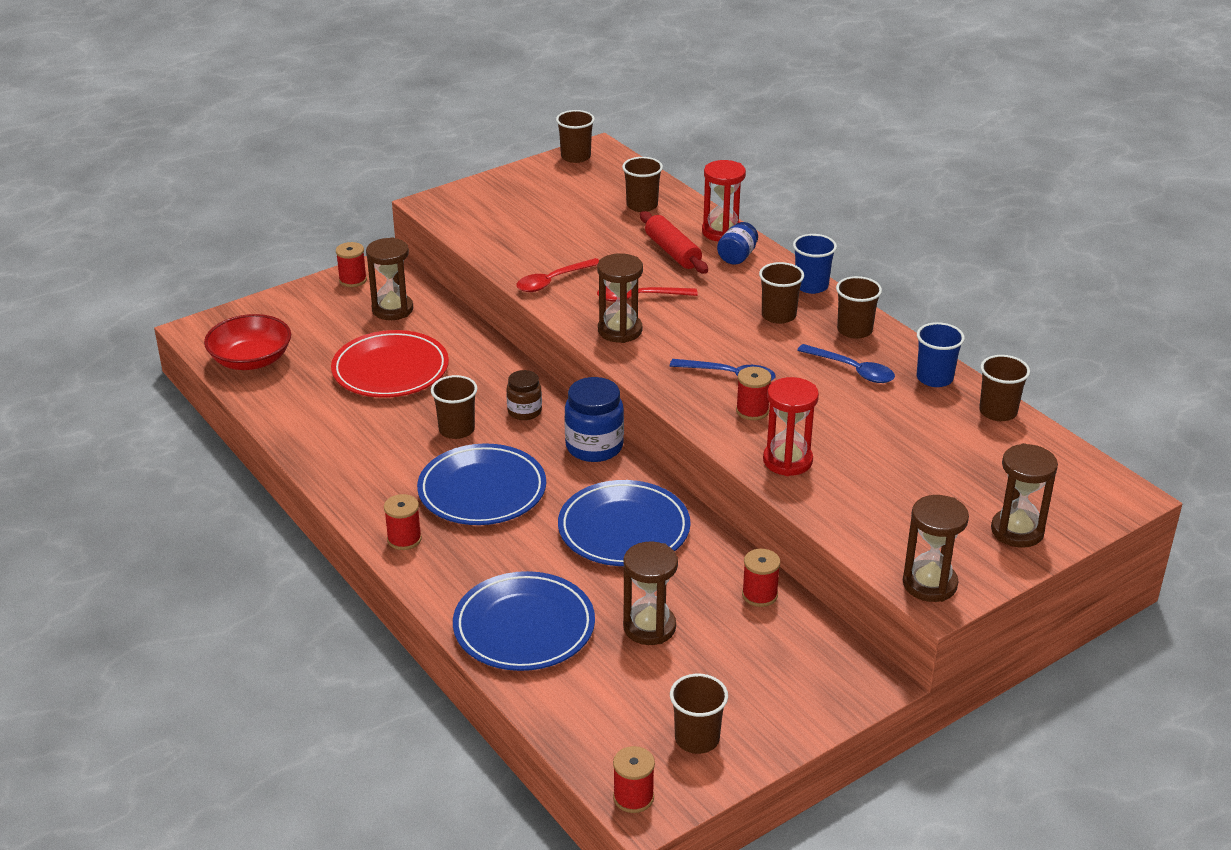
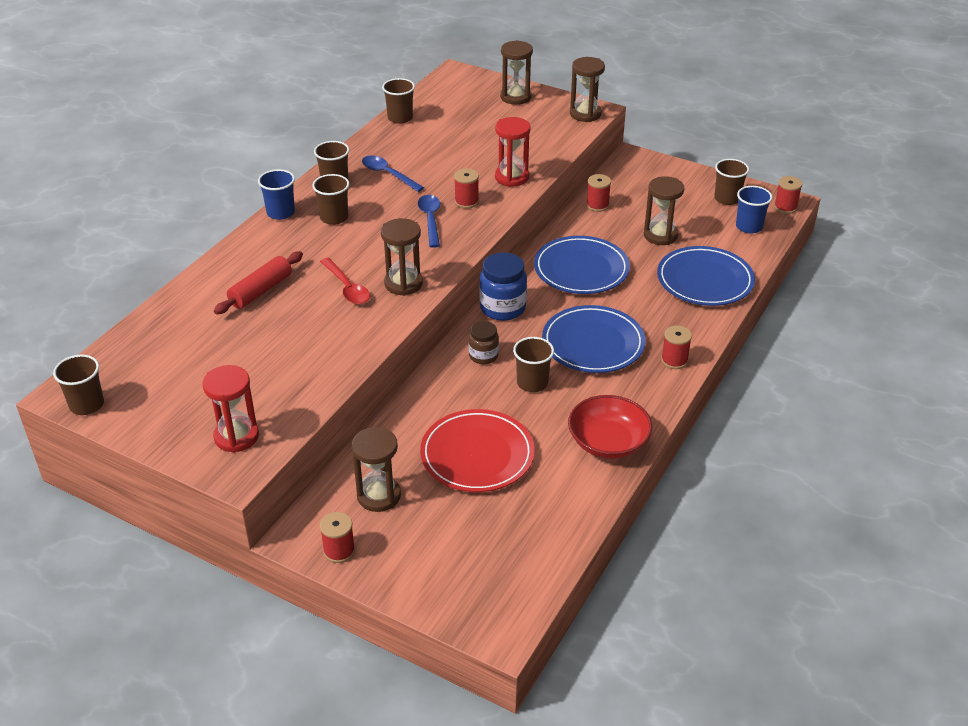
camera: 115 degrees left, 5 degrees up
(251, 360) = (524, 559): red bowl -> red bowl (608, 442)
(553, 281) = (348, 341): red spoon -> none
(642, 205) = (180, 331): brown cup -> none
(722, 232) = (212, 274): red hourglass -> red hourglass (236, 436)
(737, 256) = (252, 256): blue jar -> none
(852, 370) = (388, 174): blue spoon -> blue spoon turned 60 degrees counterclockwise
(934, 378) = (376, 144): blue cup -> blue cup (749, 227)

